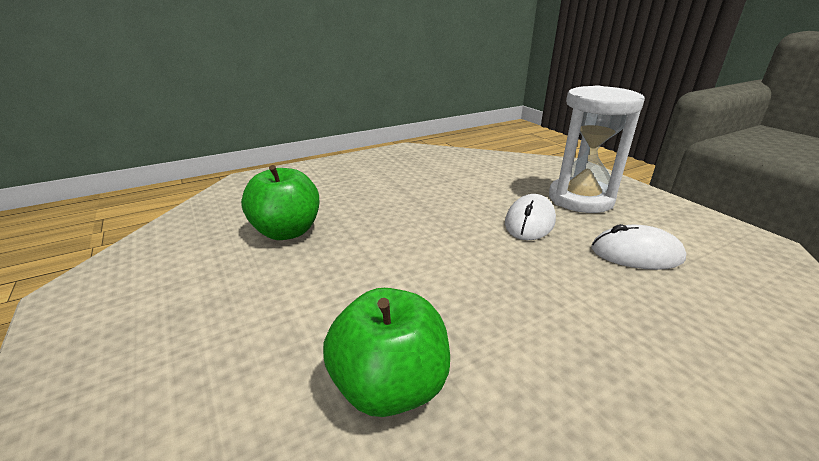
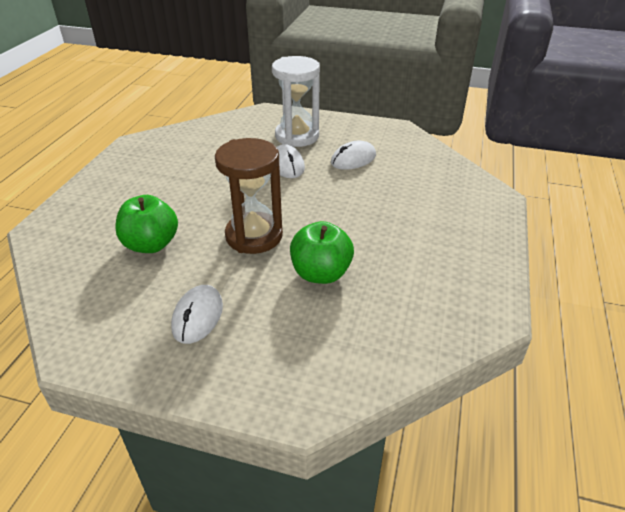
camera: 45 degrees left, 10 degrees up
(192, 333) = (197, 316): none -> white mouse
(384, 278) = (254, 236): none -> brown hourglass

